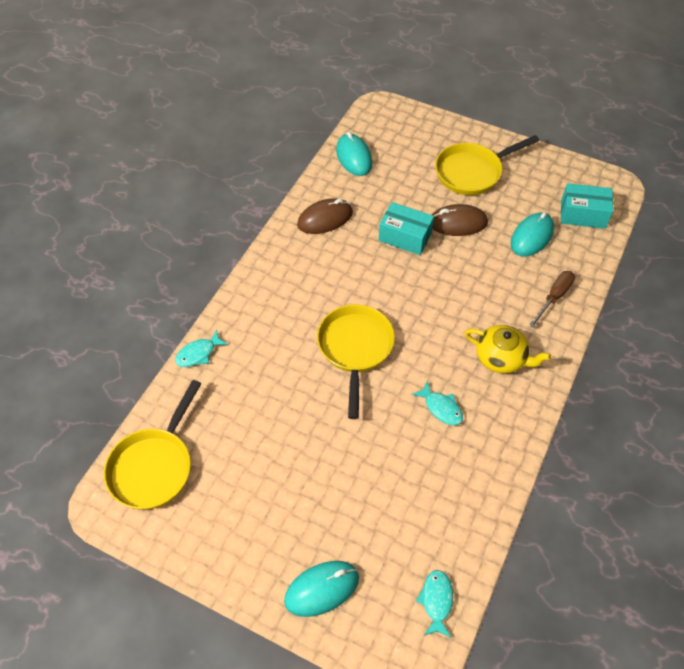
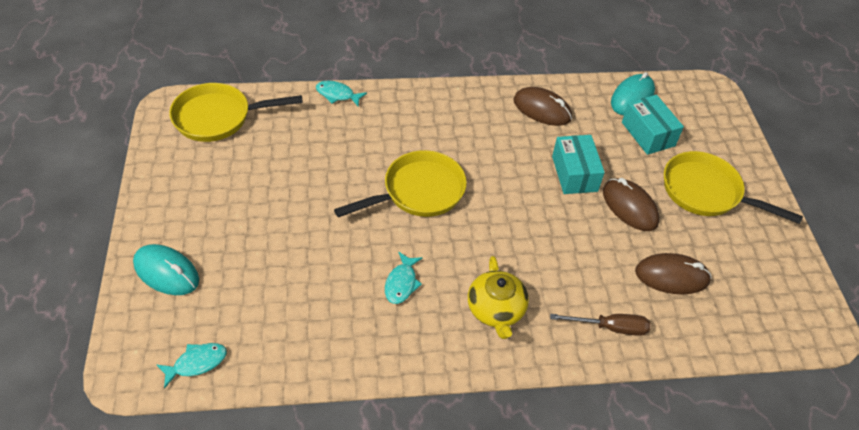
camera: 55 degrees right, 5 degrees down
(532, 237) = (671, 276): turquoise mouse -> brown mouse
(583, 214) = (748, 312): turquoise box -> turquoise box (648, 134)

